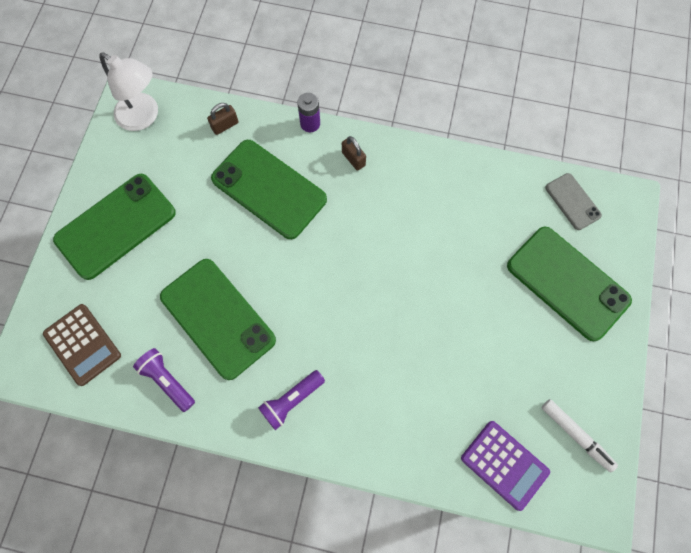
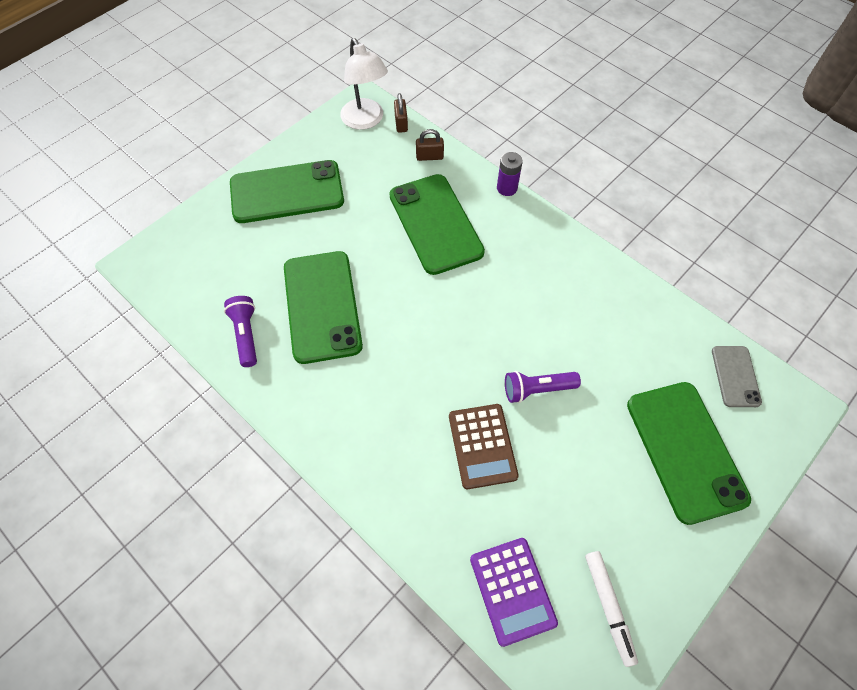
camera: 30 degrees right, 10 degrees down
(82, 344) = (198, 269): brown calculator -> brown calculator (482, 446)
(291, 400) = (341, 411): purple flashlight -> purple flashlight (537, 389)
(353, 159) = (529, 234): brown padlock -> brown padlock (401, 123)

